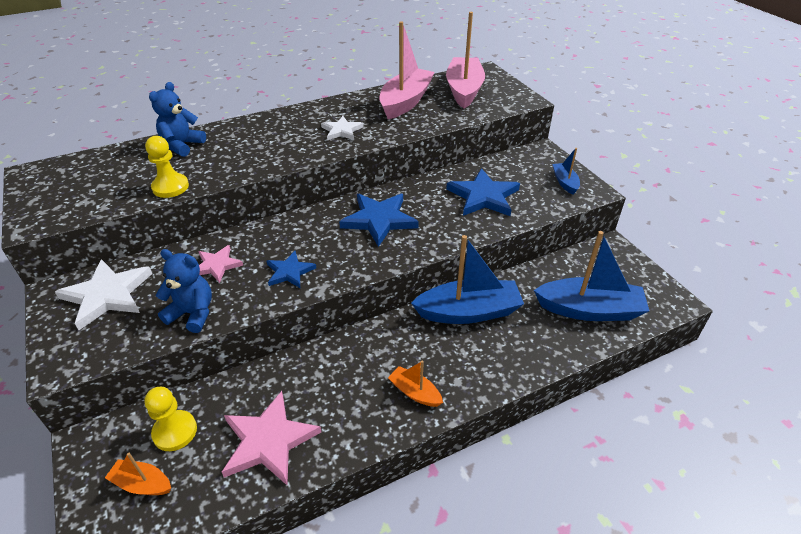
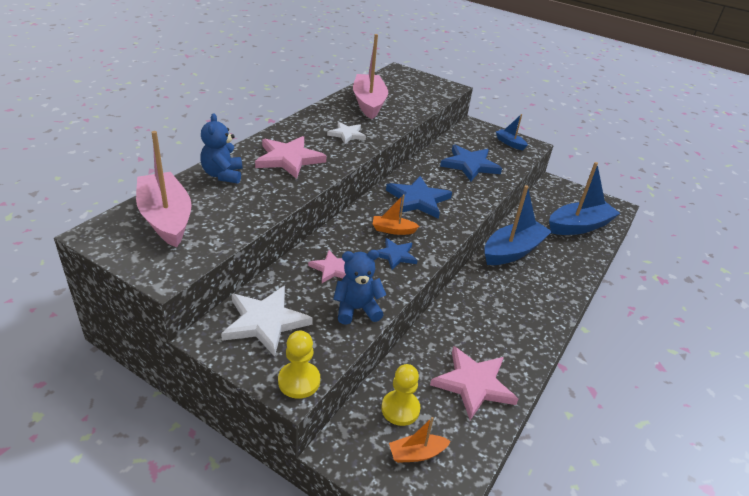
camera: 35 degrees left, 5 degrees down
(170, 187) = (259, 210): yellow pawn -> yellow pawn (299, 381)
(256, 143) = (289, 159): none -> pink star
(415, 392) = (532, 313): orange boat -> orange boat (393, 230)
(464, 90) = (401, 87): pink boat -> pink boat (166, 218)

